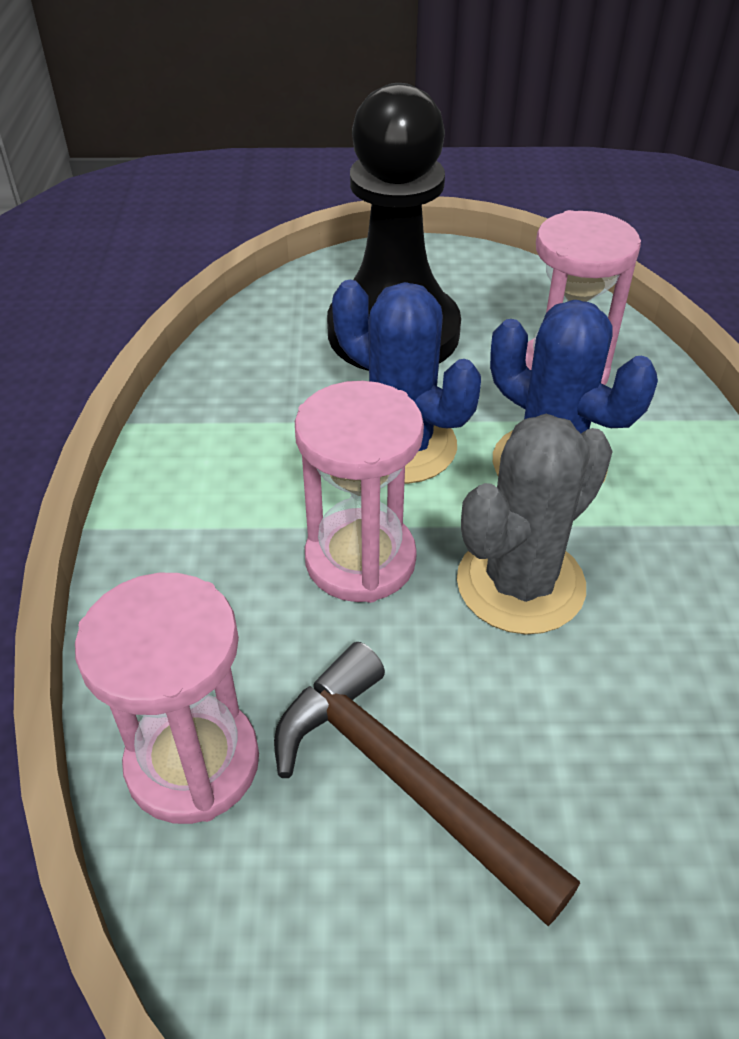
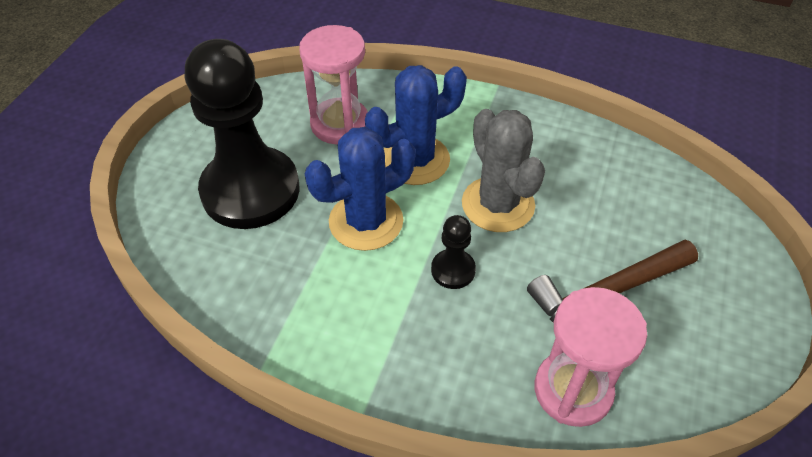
camera: 70 degrees left, 5 degrees up
(360, 560) = (453, 270): pink hourglass -> black pawn

